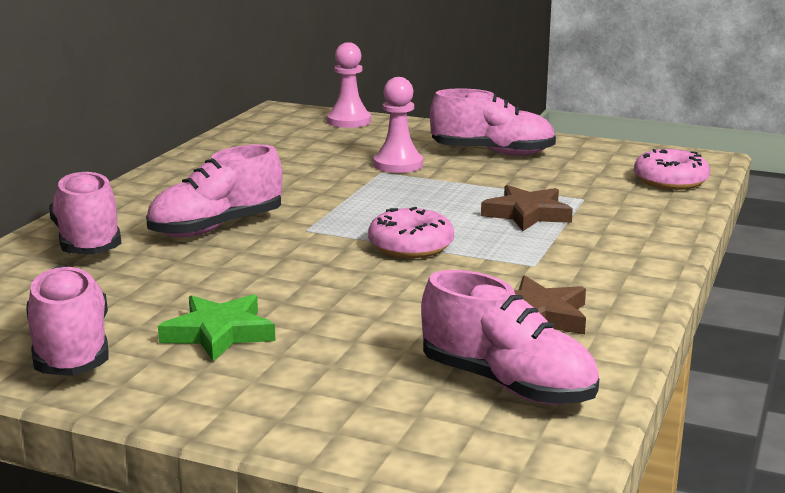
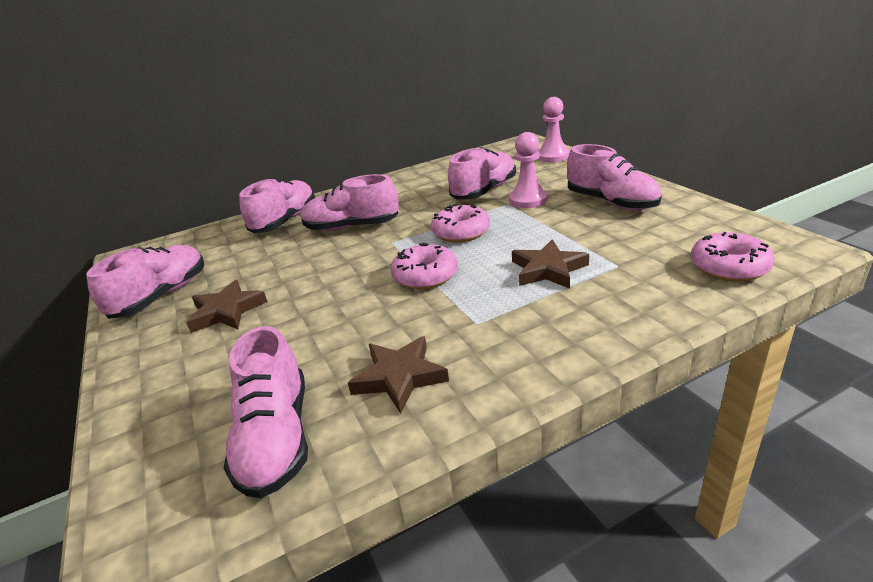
camera: 45 degrees right, 10 degrees up
(219, 333) = (226, 311): green star -> brown star
(328, 165) = (484, 191): none -> pink shoe
(376, 205) = (461, 232): none -> pink donut

